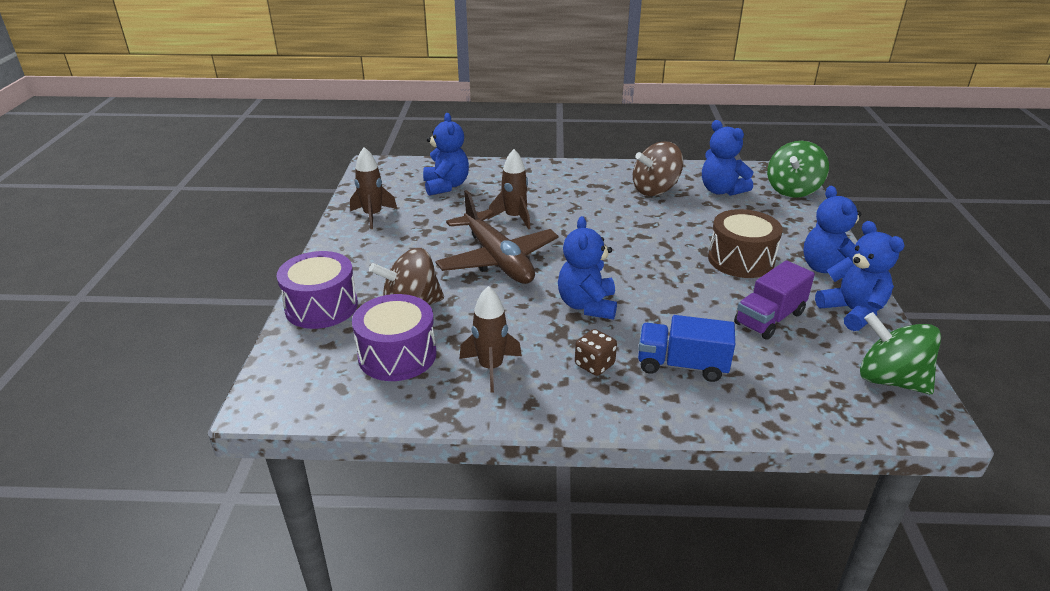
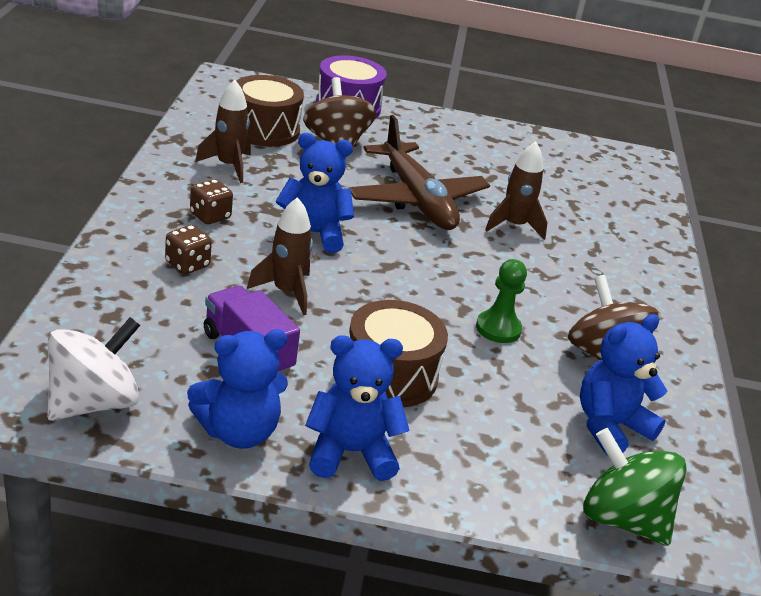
camera: 90 degrees right, 0 degrees up
(373, 216) = (518, 145): brown rocket -> brown rocket (286, 292)
(397, 355) = (264, 129): purple drum -> brown drum
(446, 186) = (595, 195): blue teddy bear -> none
(498, 259) = (417, 199): brown plane -> brown plane turned 90 degrees counterclockwise
(655, 223) = (498, 328): none -> green pawn
(682, 365) = (187, 264): blue truck -> brown dice
(890, 380) = (93, 403): green spinning top -> white spinning top

